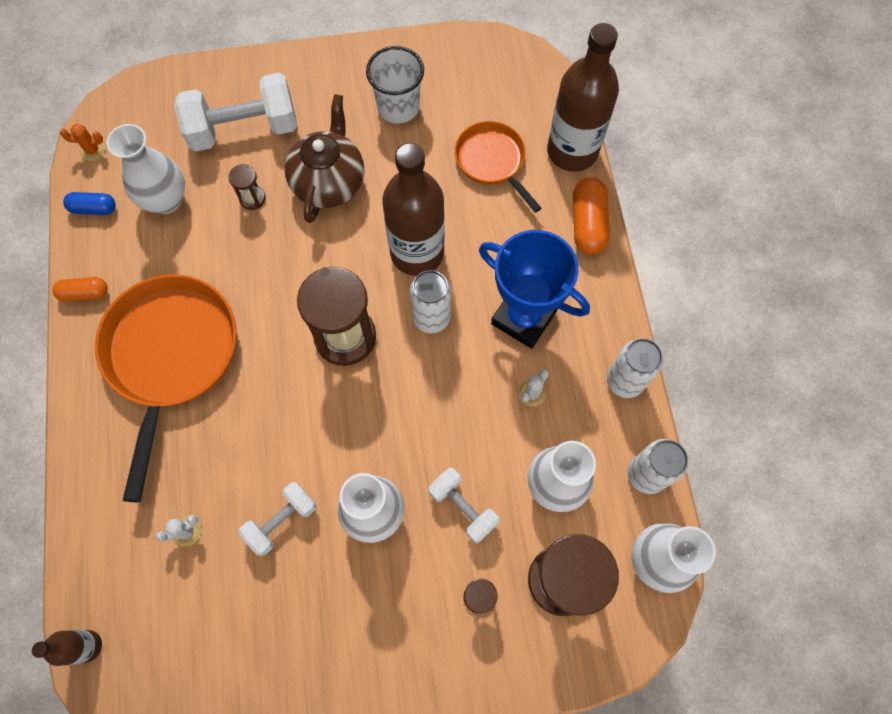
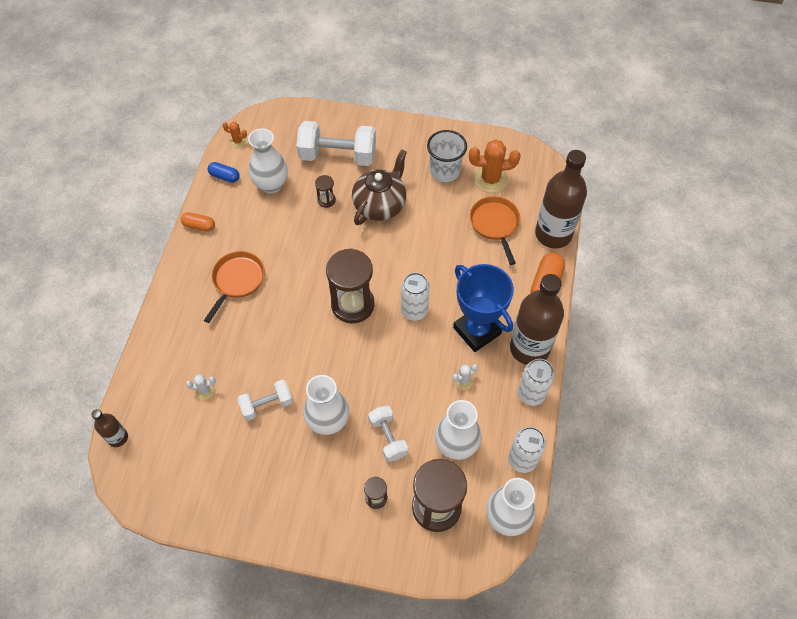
camera: 20 degrees right, 10 degrees down
(171, 356) = (237, 280): orange pan -> orange pan, size x0.56
(417, 253) = (421, 267): brown bottle -> brown bottle (529, 348)
(463, 100) = (490, 179): none -> orange cactus

